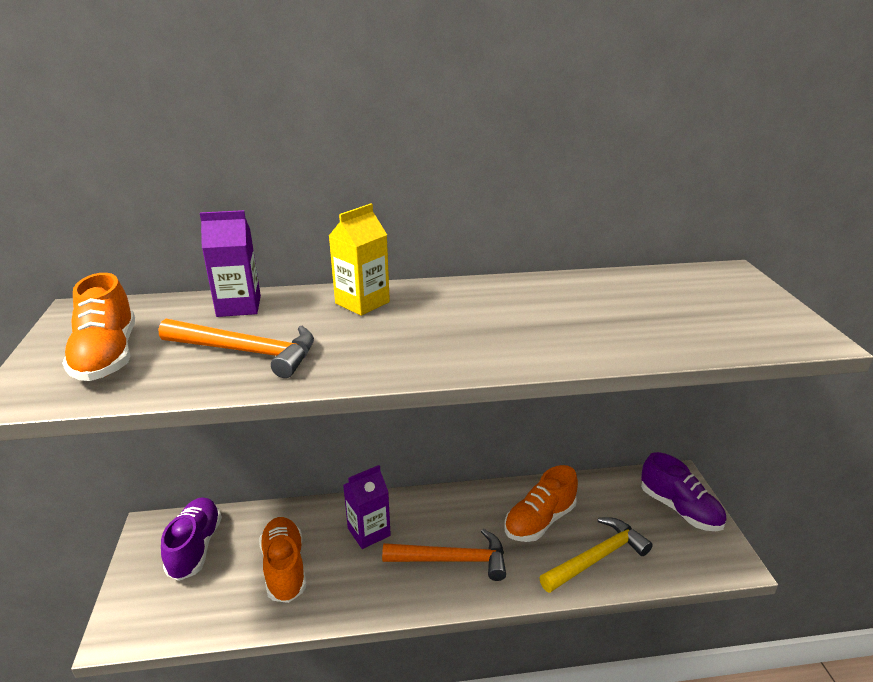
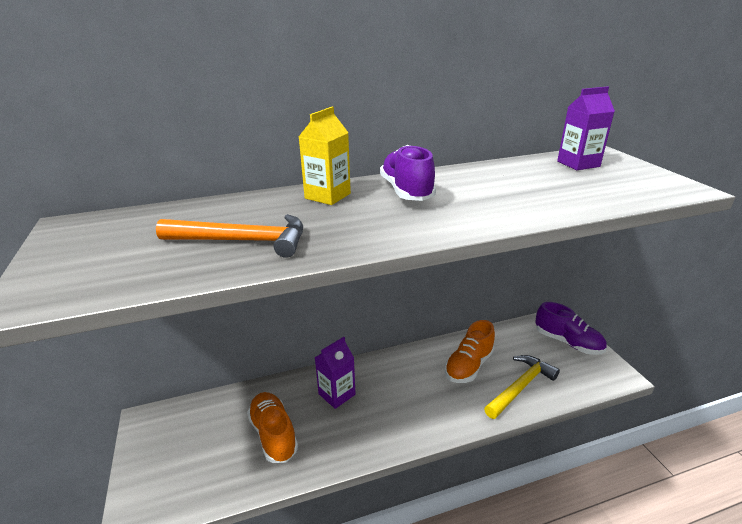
camera: 10 degrees left, 0 degrees up
(107, 356) = (109, 257): orange shoe -> none
(195, 547) = (190, 429): purple shoe -> purple shoe (406, 191)
(239, 306) = (220, 208): purple carton -> purple carton (578, 164)
(452, 560) = (411, 406): orange hammer -> none

